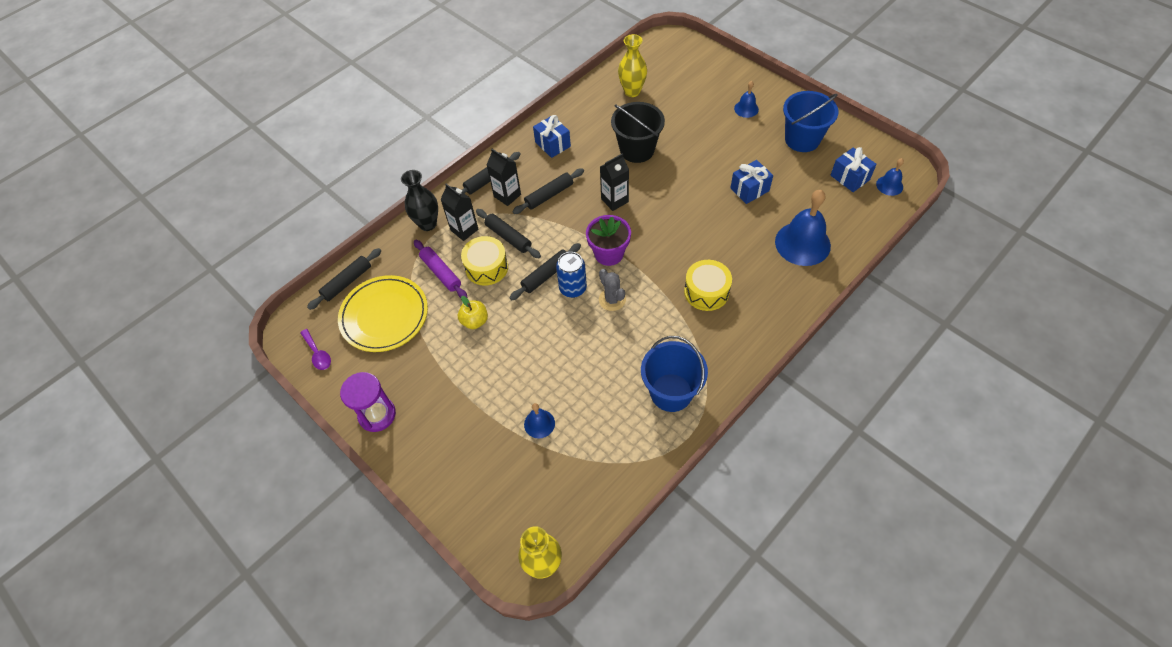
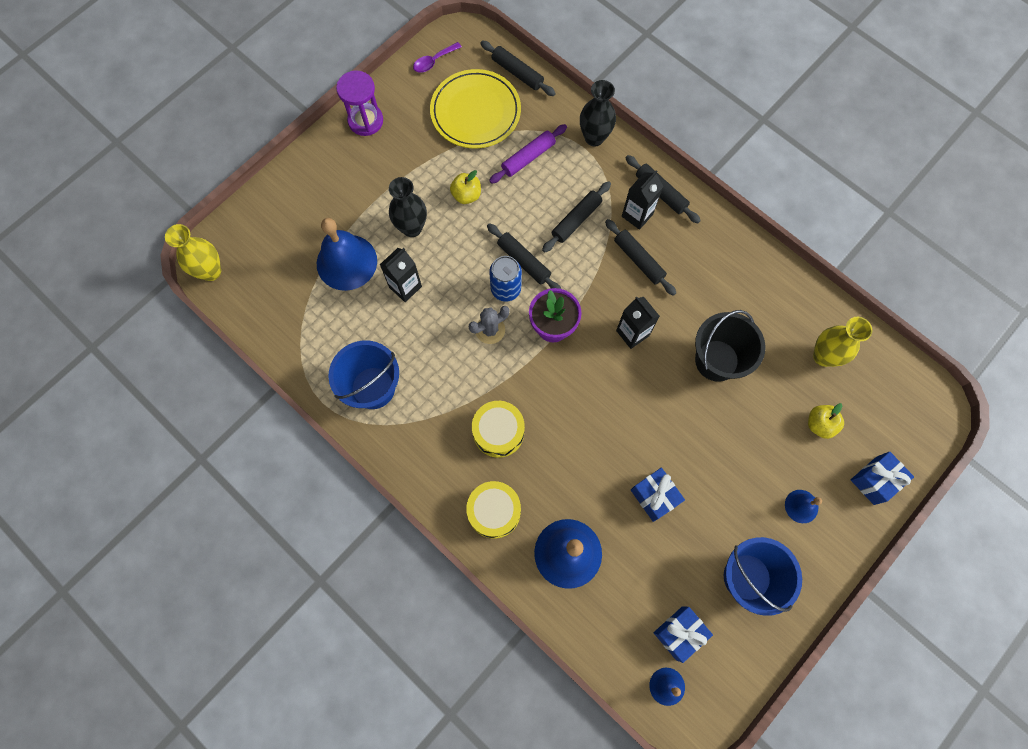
camera: 85 degrees right, 15 degrees up
(464, 230) = (586, 175): black carton -> black carton (405, 287)
(486, 267) = (535, 201): yellow drum -> yellow drum (494, 511)
(505, 366) = (412, 228): none -> black vase
(539, 423) = (346, 262): blue bell -> blue bell, size x1.99
(552, 144) = (721, 261): blue gift -> blue gift (874, 480)
(684, 96) = (819, 424): none -> yellow apple

